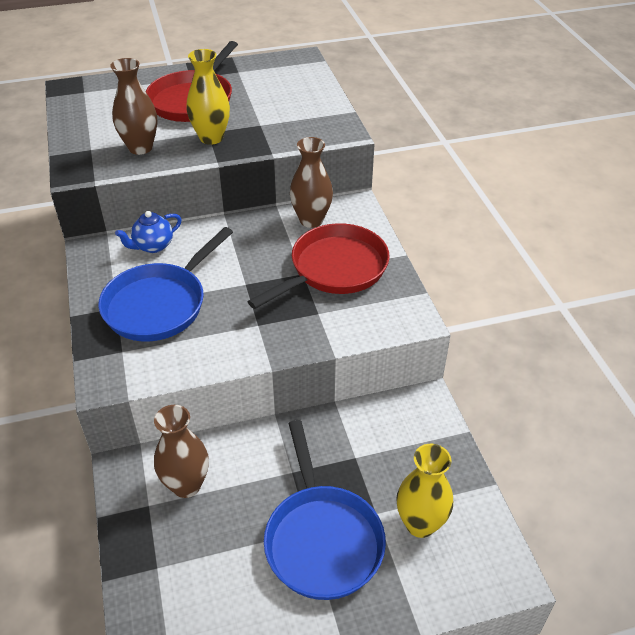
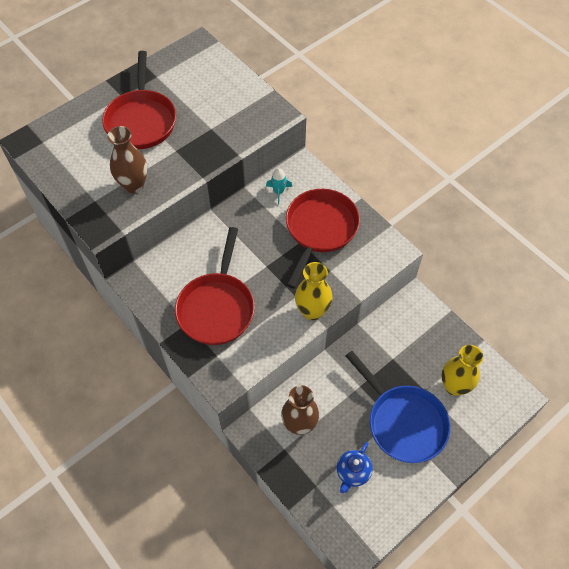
camera: 25 degrees left, 15 degrees up
(153, 246) = (177, 259): blue teapot -> blue teapot (352, 473)
(159, 304) = (217, 307): blue pan -> red pan
(211, 138) = (182, 155): yellow vase -> yellow vase (312, 311)
(311, 220) = (279, 192): brown vase -> turquoise rocket

